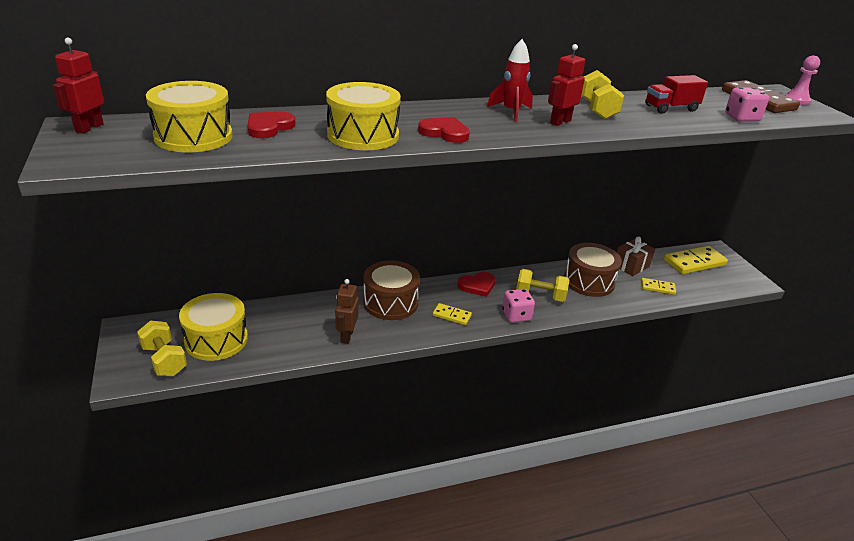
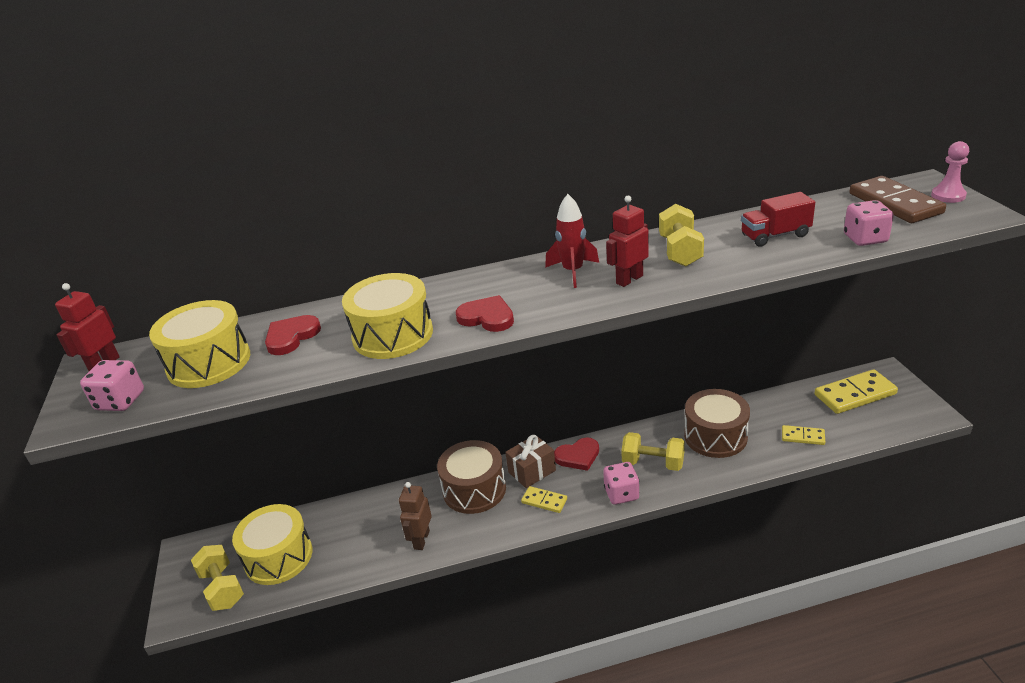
camera: 10 degrees right, 0 degrees up
(111, 154) = (120, 401): none -> pink dice
(631, 266) = (771, 408): brown gift -> brown gift (532, 471)

